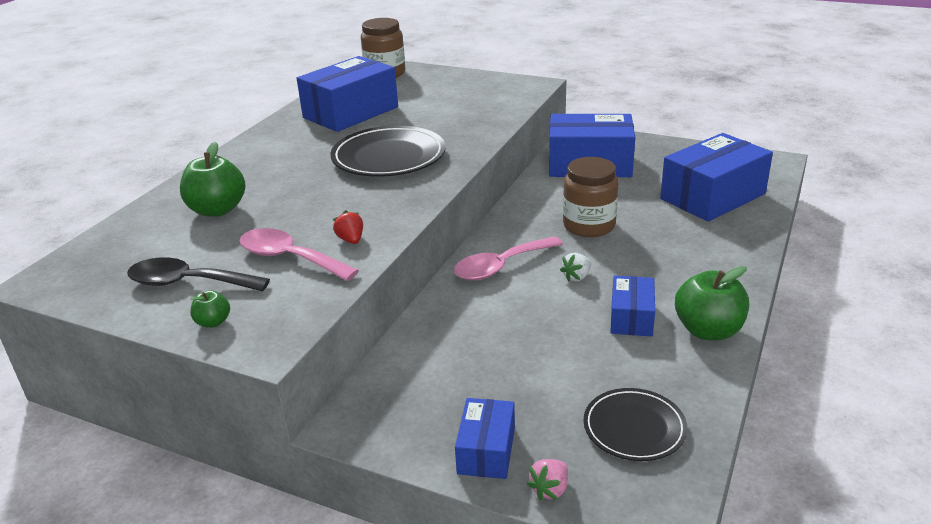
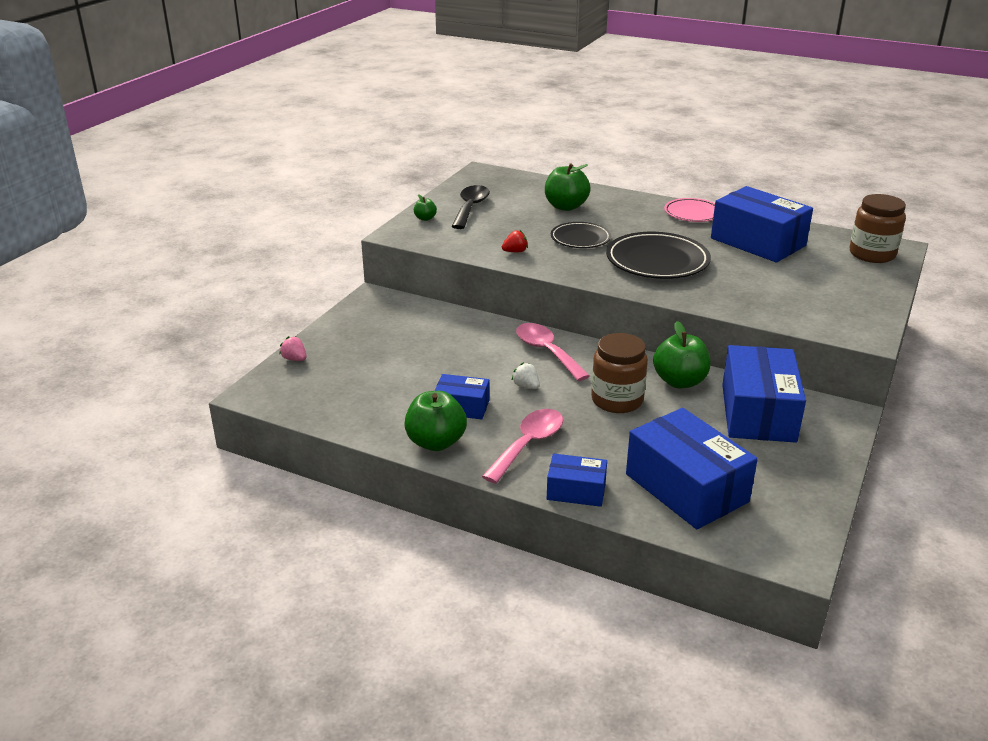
camera: 90 degrees right, 0 degrees up
(270, 139) = (692, 213): none -> pink plate
(289, 258) = (494, 233): pink spoon -> pink spoon (528, 444)
(486, 450) = (335, 340): blue box -> blue box (576, 491)
(547, 195) = (679, 381): none -> green apple
(634, 428) = (335, 393): black plate -> black plate (580, 238)

